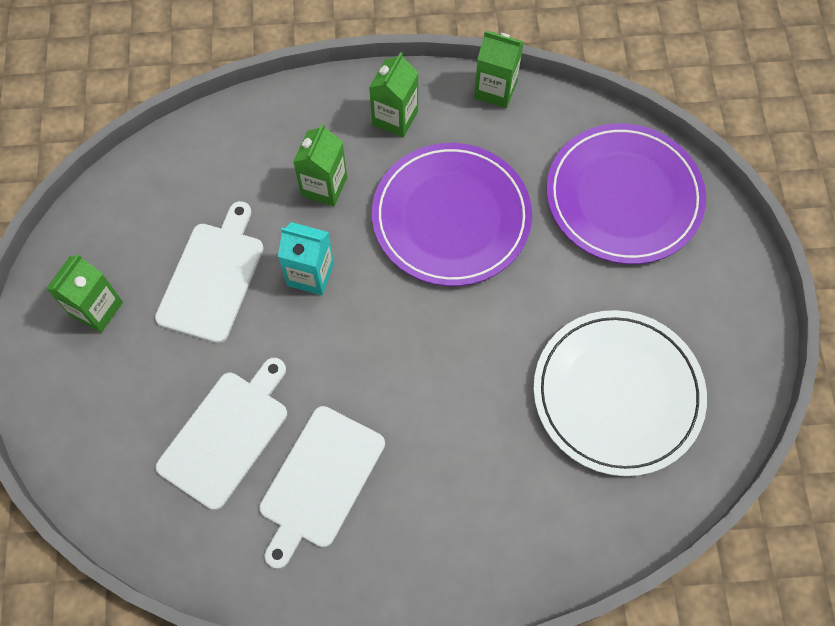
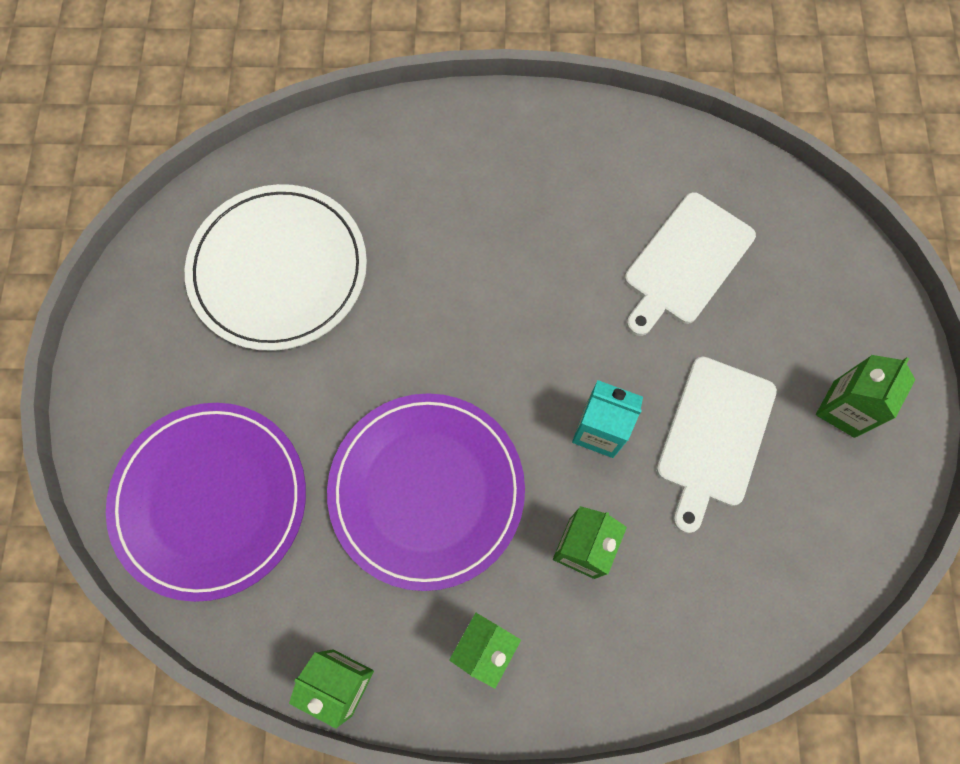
camera: 175 degrees left, 5 degrees up
(319, 481) = (591, 211): white cutting board -> none

